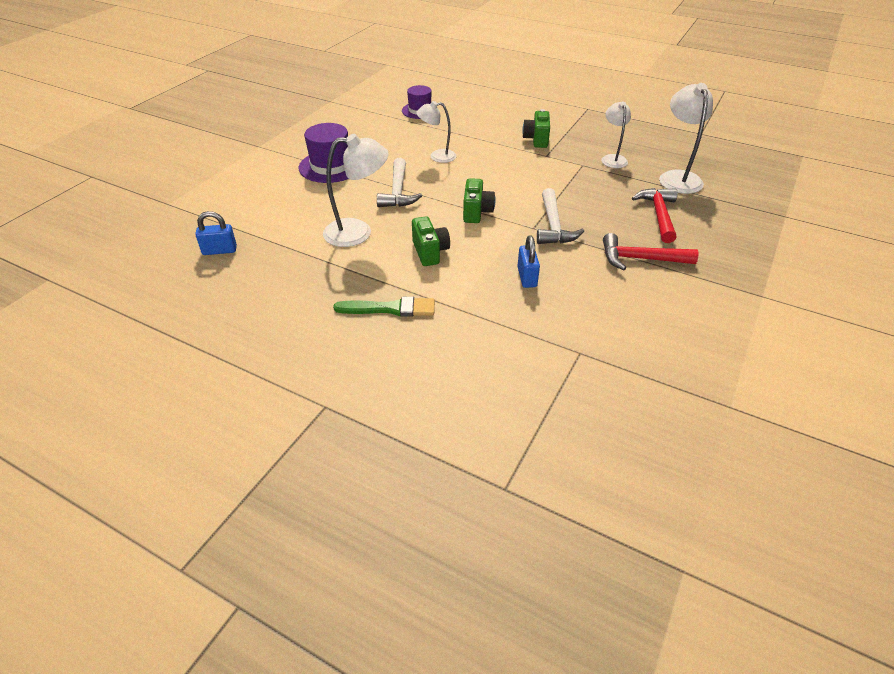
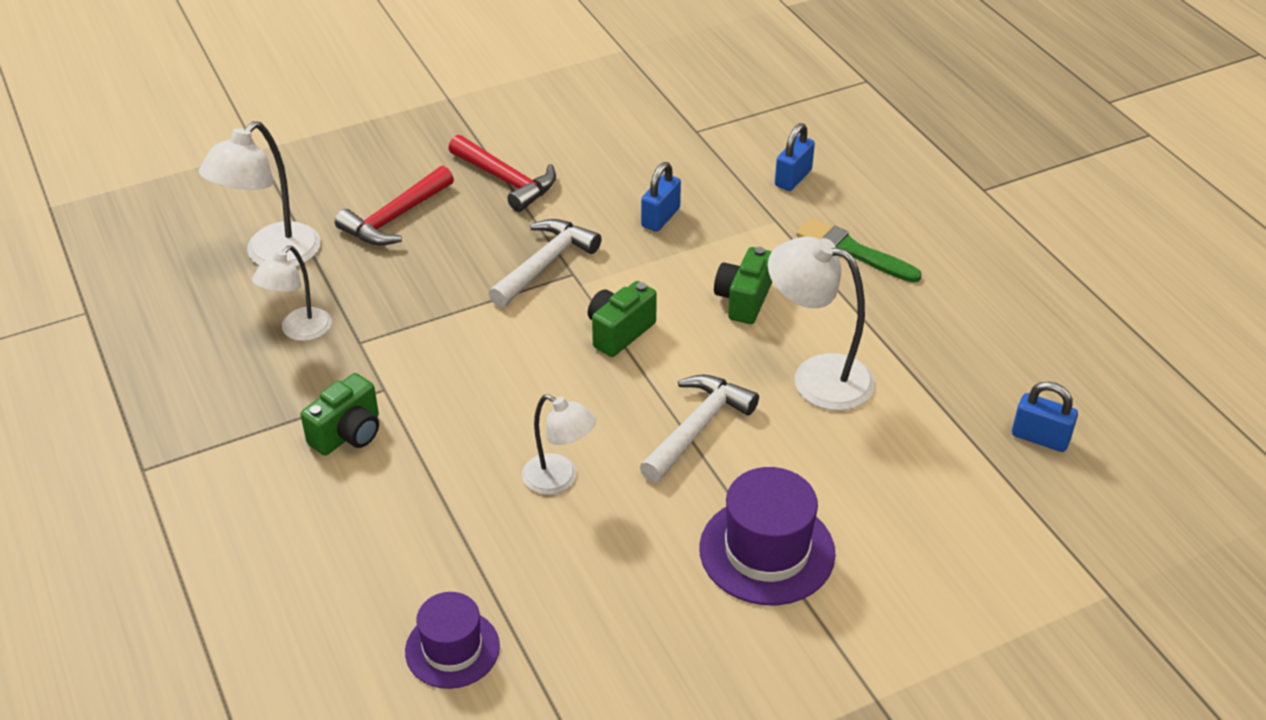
camera: 145 degrees left, 0 degrees up
(474, 345) = (793, 178): none -> blue padlock

